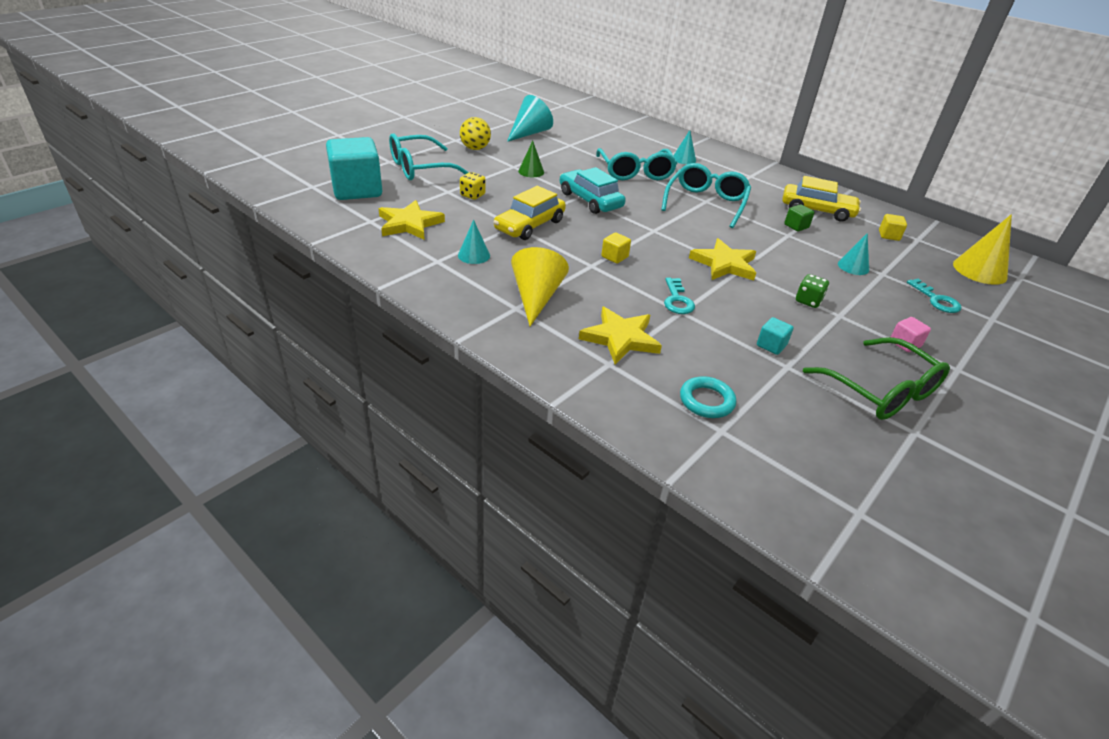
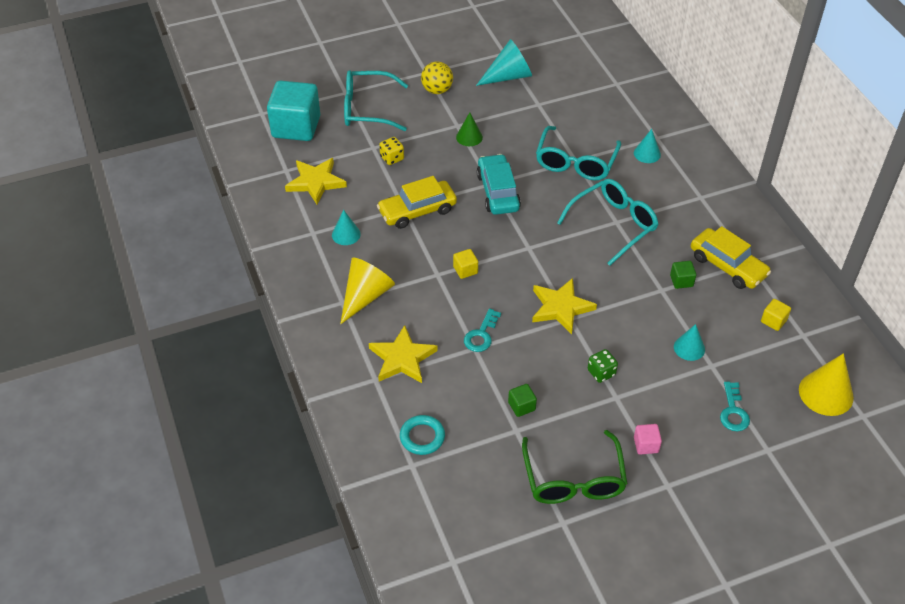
camera: 30 degrees right, 10 degrees up
(771, 345) = (521, 406): turquoise cube -> green cube

